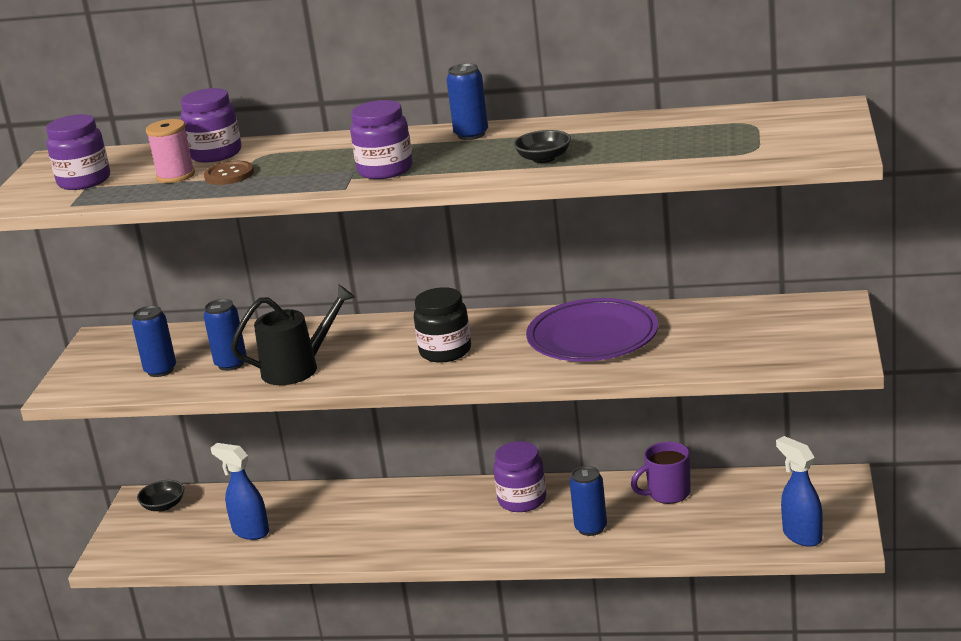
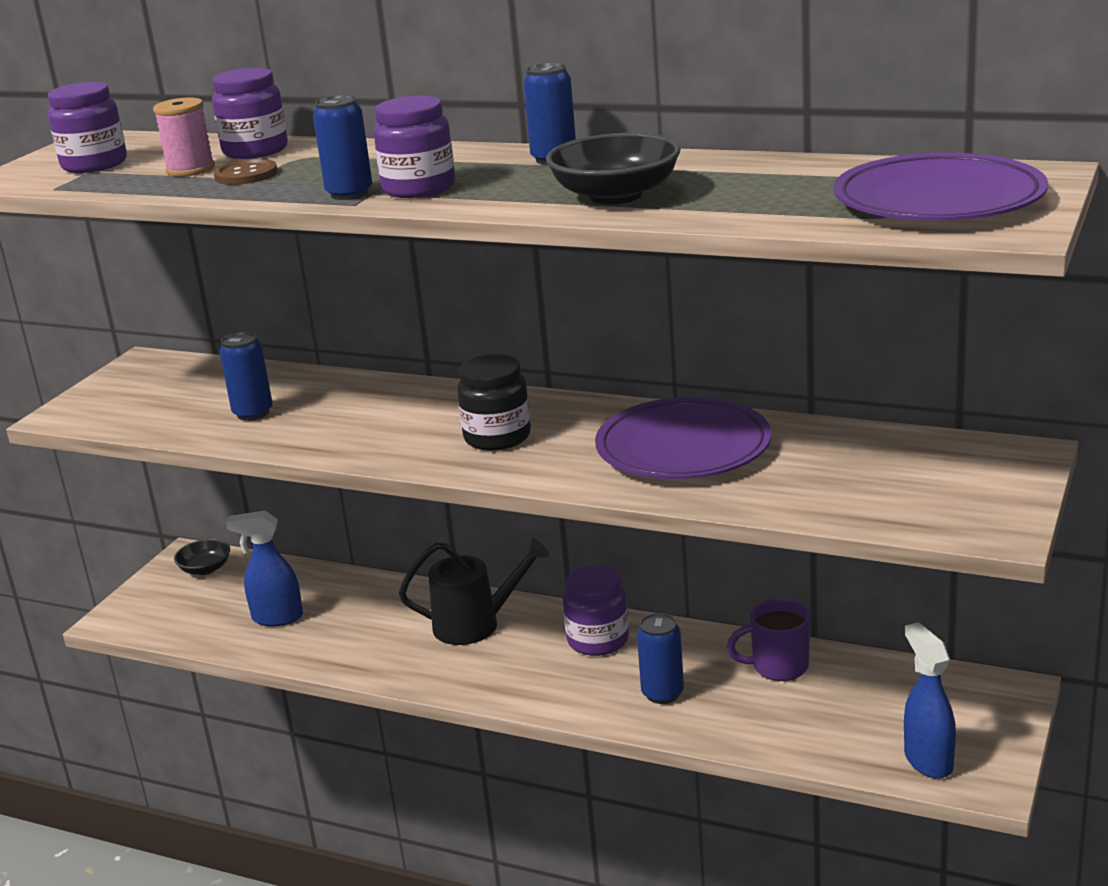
camera: 15 degrees right, 0 degrees up
(160, 370) = (175, 408): blue can -> blue can (349, 194)
(250, 531) = (277, 618): blue spray bottle -> blue spray bottle turned 45 degrees counterclockwise
(297, 368) = (319, 430): black watering can -> black watering can (475, 624)
(544, 158) = (616, 196): black bowl -> black bowl, size x1.70
(776, 136) = (938, 200): none -> purple plate

